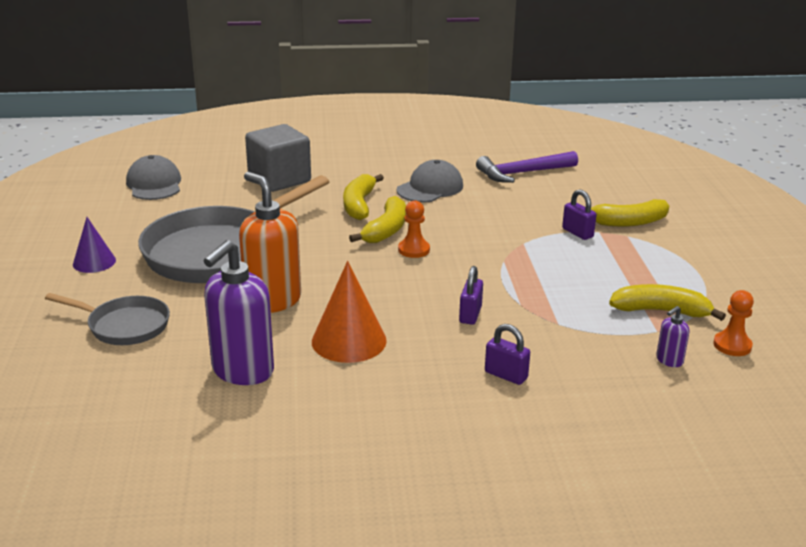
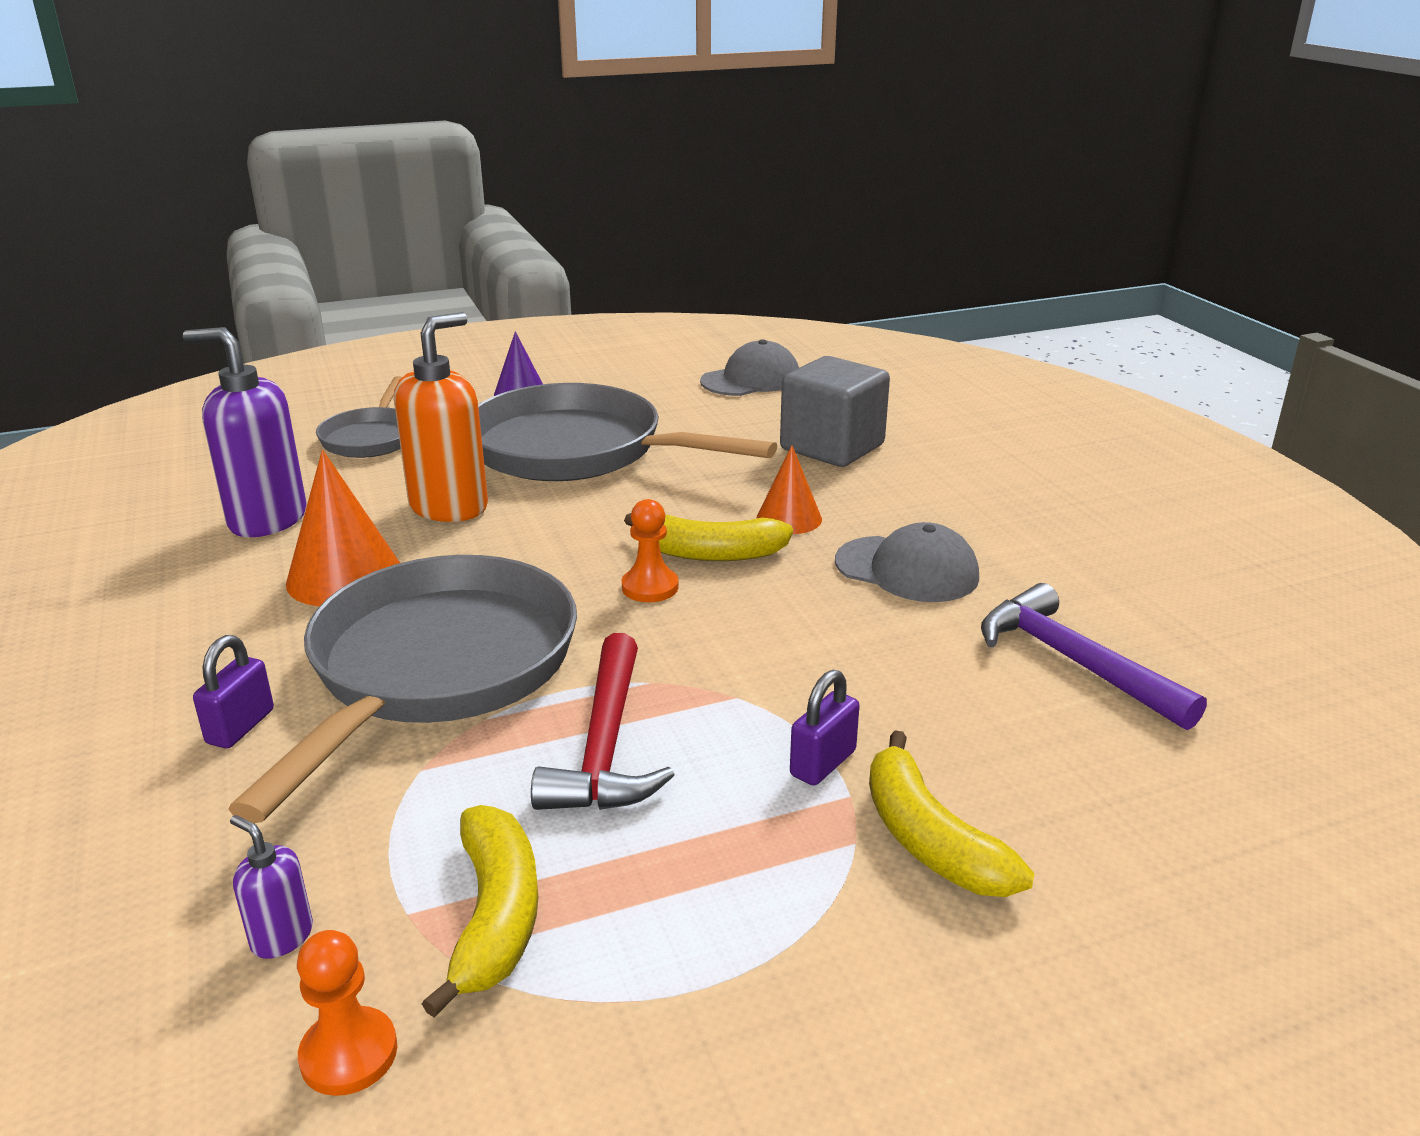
camera: 75 degrees right, 0 degrees up
(359, 205) = (789, 518): yellow banana -> orange cone
(470, 315) = (437, 669): purple padlock -> grey pan
(553, 277) = (605, 746): none -> red hammer

